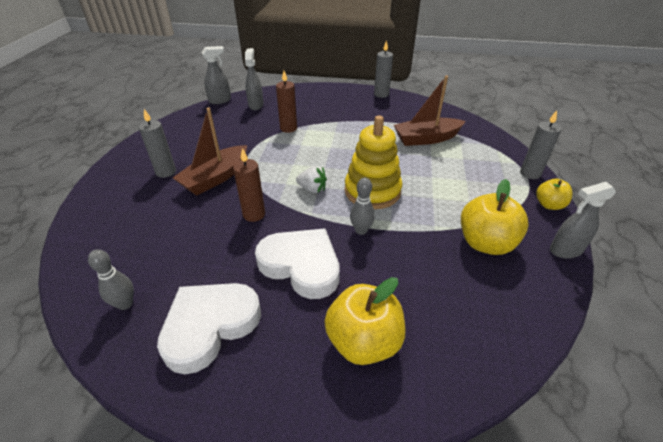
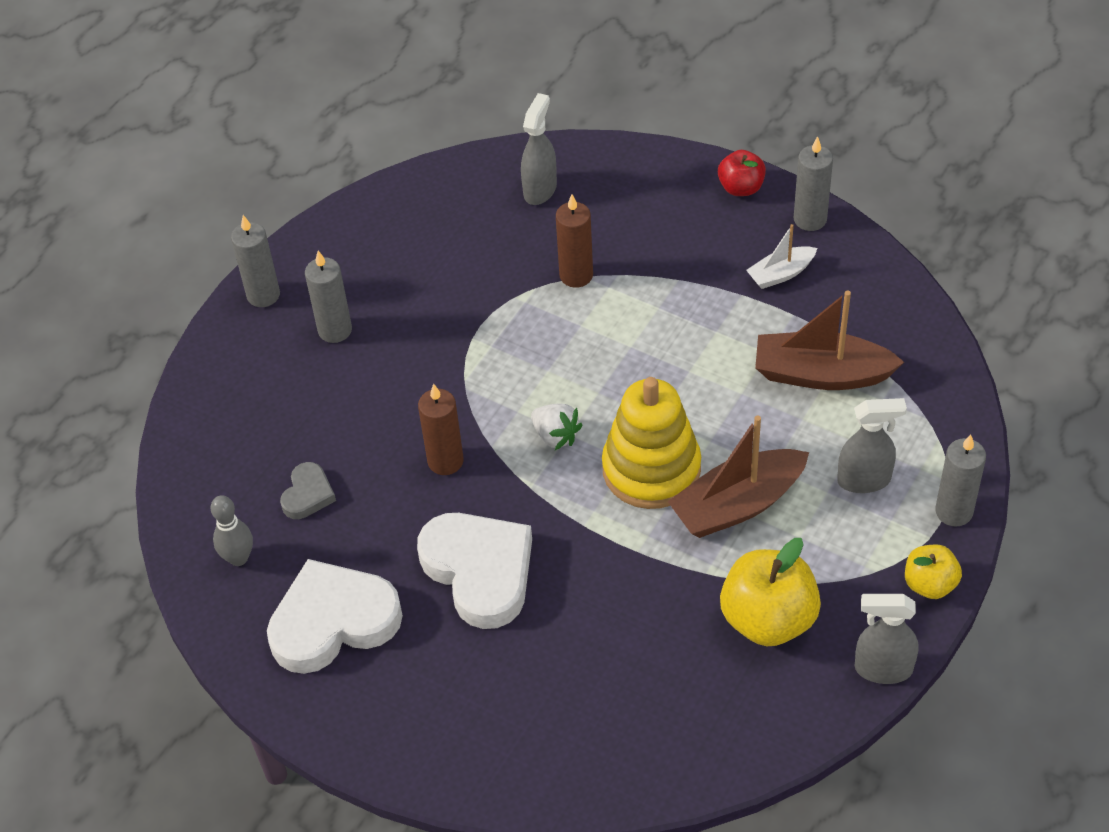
camera: 25 degrees right, 10 degrees up
(118, 166) = (263, 295): none -> grey candle
(169, 252) = (308, 494): none -> grey heart
(215, 178) = (410, 367): brown boat -> brown boat (737, 505)
(220, 100) = (476, 157): grey spray bottle -> grey spray bottle (864, 480)
(345, 91) = (741, 188): none -> red apple
(361, 230) = (593, 539): grey bowling pin -> none
(363, 341) = (510, 702): yellow apple -> none
(382, 111) = (781, 274): none -> white boat

